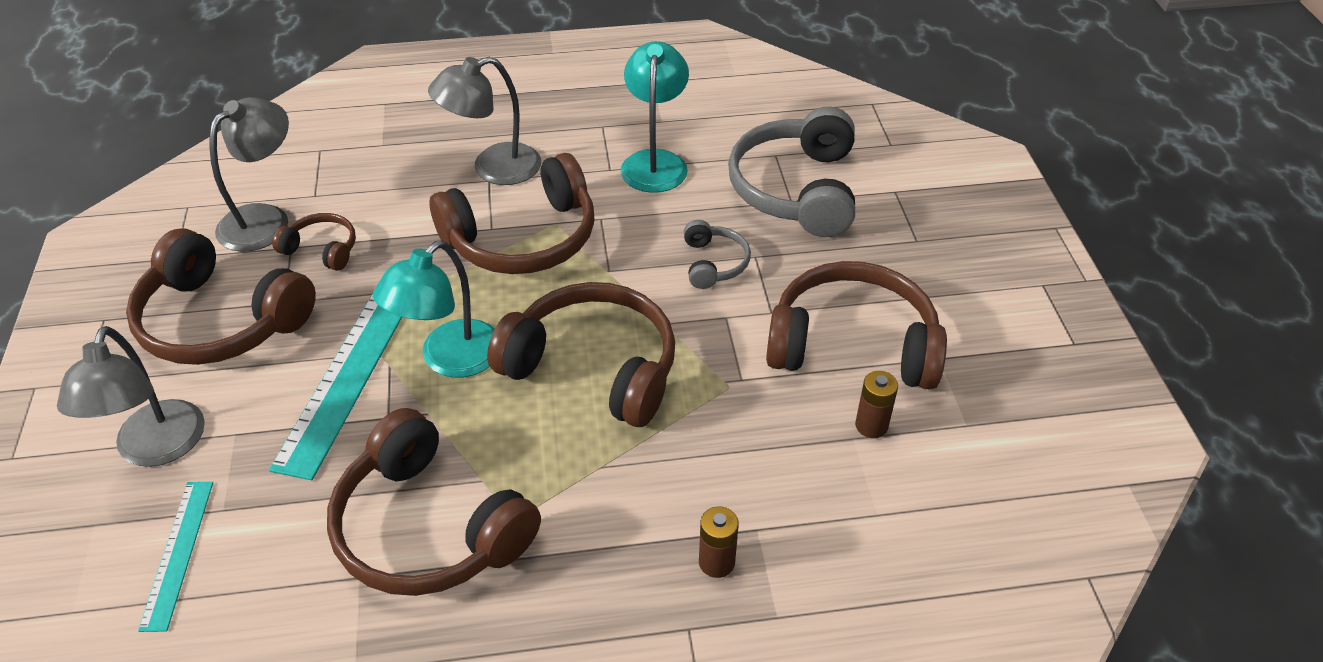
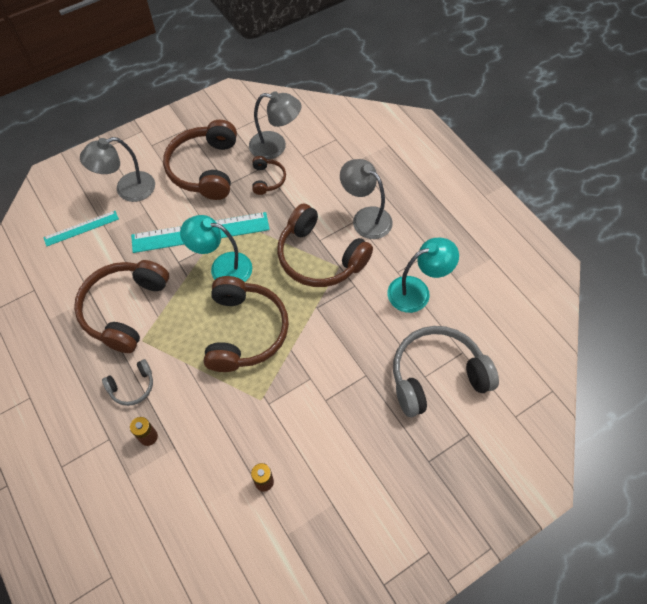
camera: 65 degrees right, 15 degrees up
(714, 263) = (348, 356): grey headphones -> grey headphones (132, 386)
(852, 344) = (320, 452): brown headphones -> none

